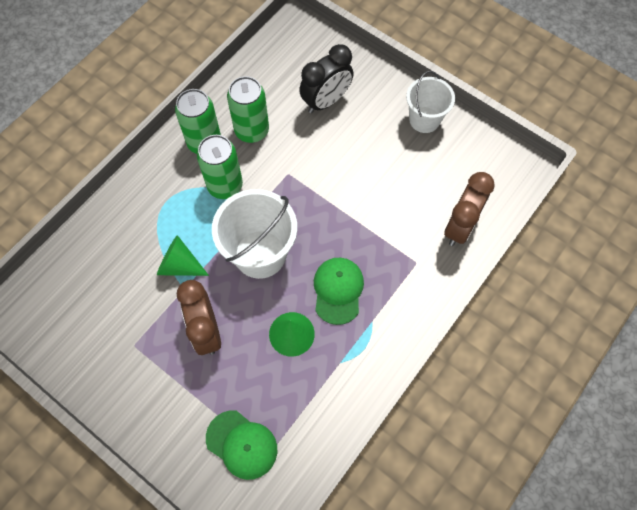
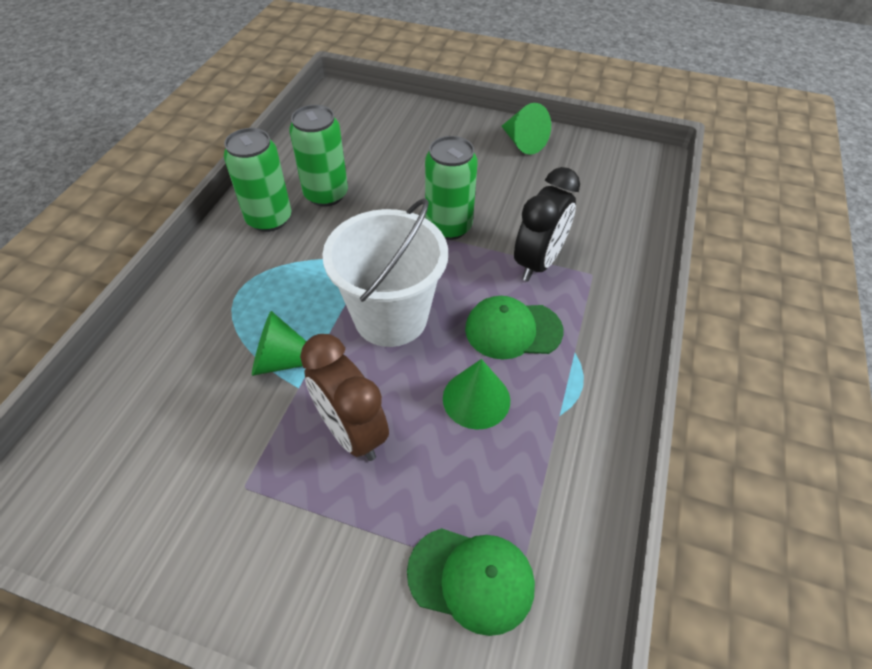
camera: 20 degrees left, 15 degrees down
(225, 185) = (313, 256): green can -> green can (448, 227)
(326, 101) = (404, 150): black clock -> black clock (538, 262)
(338, 290) = (513, 330): green cap -> green cap turned 75 degrees counterclockwise
(424, 119) = (523, 142): white bucket -> green cone
(460, 227) = (620, 227): brown clock -> none

